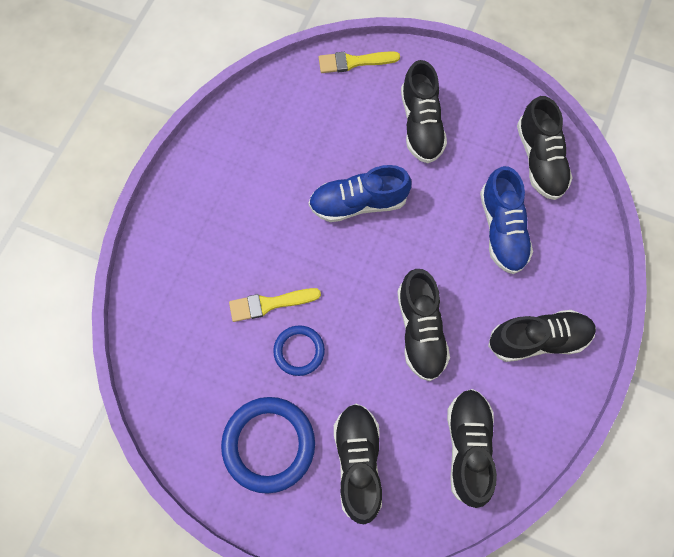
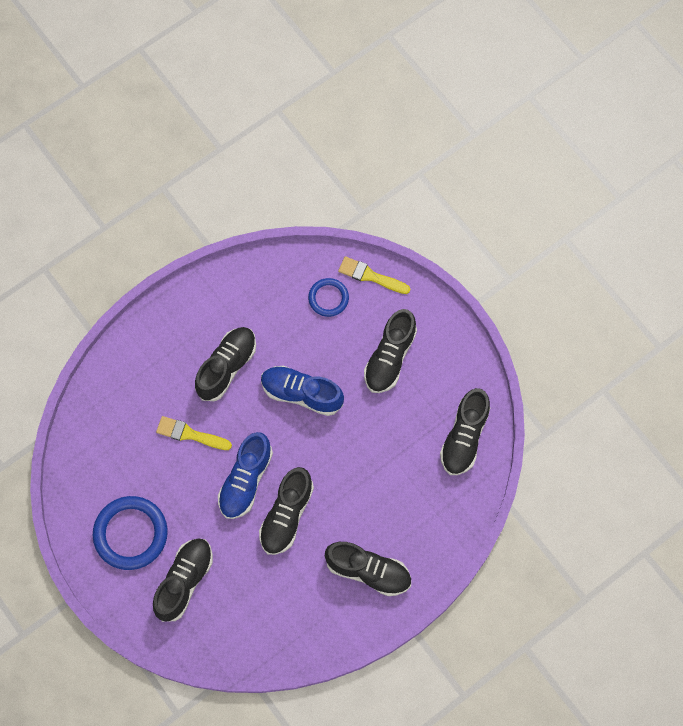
camera: 30 degrees right, 0 degrees up
(299, 351) = (190, 480): blue ring -> blue ring (328, 298)
(468, 446) = (267, 615): black shoe -> black shoe (227, 367)
(502, 230) = (397, 475): blue shoe -> blue shoe (245, 480)

